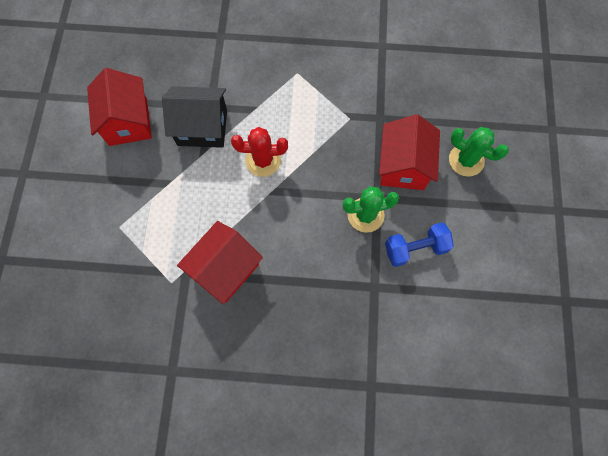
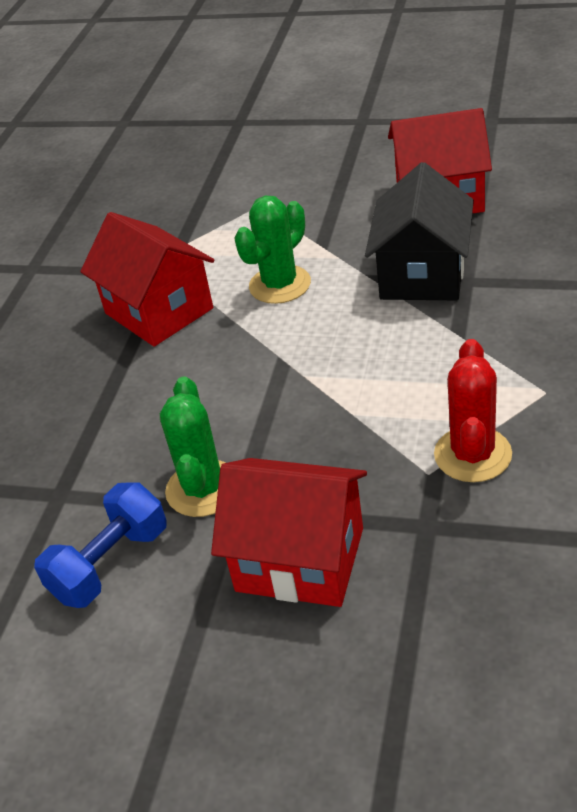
camera: 105 degrees right, 30 degrees down
(263, 160) = (346, 348): red cactus -> red cactus (472, 454)
(415, 248) = (110, 564): blue dumbbell -> blue dumbbell turned 45 degrees clockwise
(466, 160) = (294, 688): green cactus -> green cactus (280, 285)

